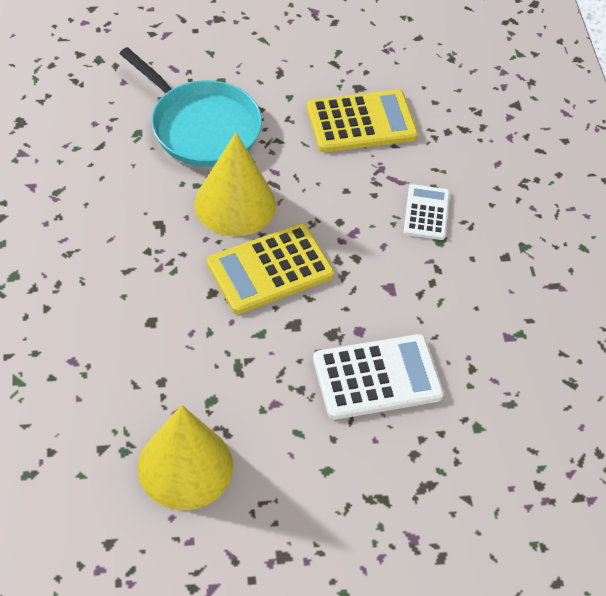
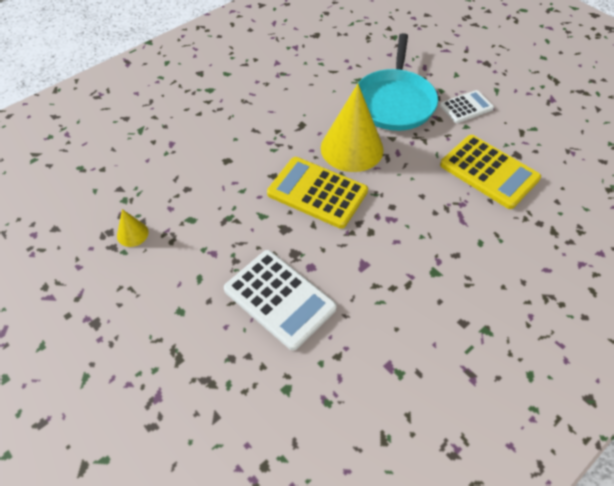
camera: 60 degrees right, 0 degrees up
(185, 466) = (132, 234): yellow cone -> yellow cone, size x0.44
(426, 213) = (451, 250): white calculator -> white calculator (466, 107)

